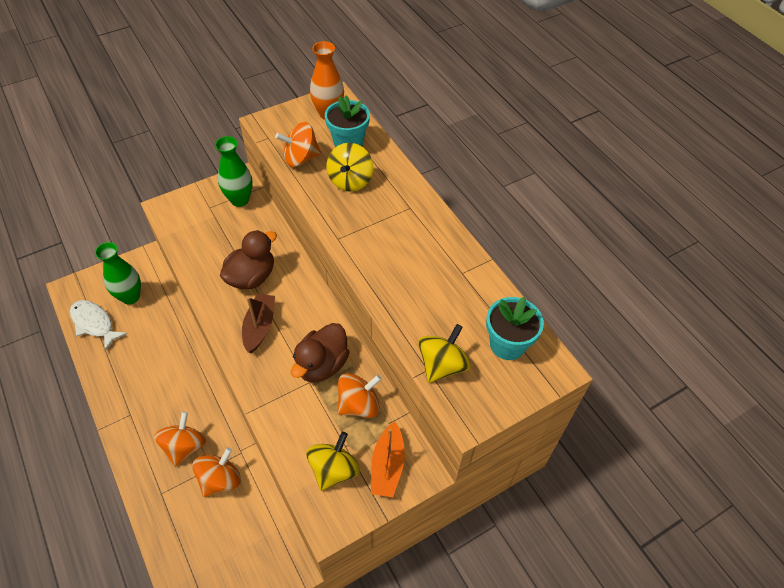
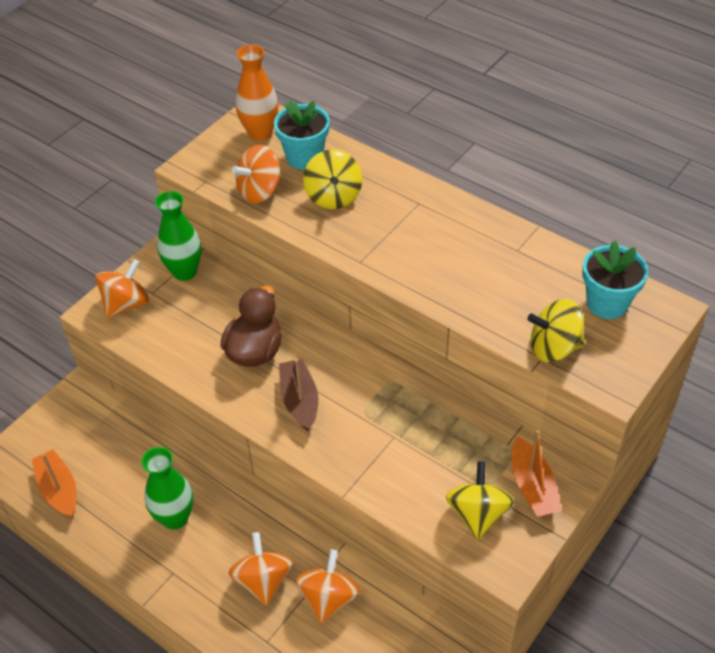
camera: 20 degrees left, 5 degrees down
(94, 323) = (59, 489): white fish -> orange boat
(130, 297) = (86, 442): green vase -> green vase (175, 518)
(322, 365) = (397, 413): brown duck -> none
(359, 405) = (464, 438): orange spinning top -> orange spinning top (126, 304)
(442, 365) = (554, 347): yellow spinning top -> yellow spinning top turned 105 degrees counterclockwise

